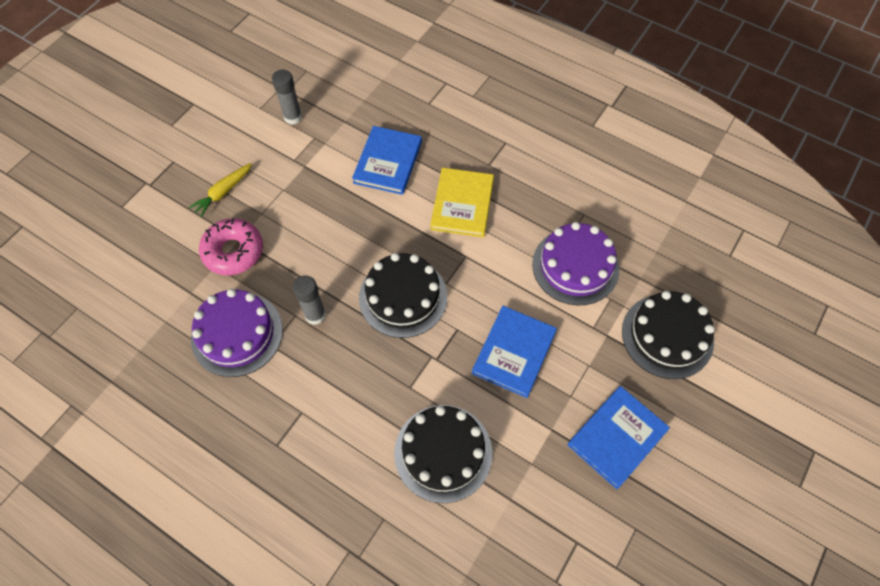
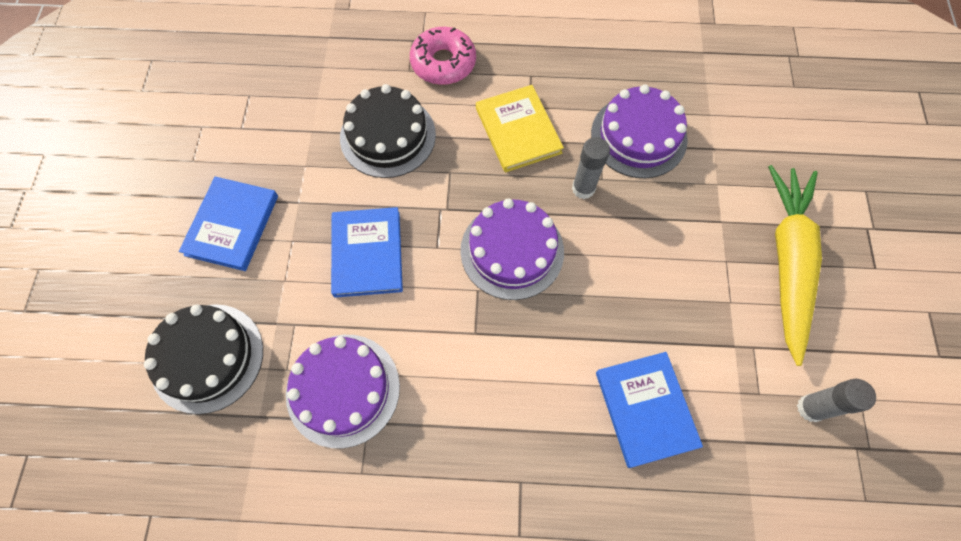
camera: 150 degrees right, 5 degrees up
(223, 192) = (787, 262): yellow carrot -> yellow carrot, size x2.14
(233, 251) = (714, 206): pink donut -> pink donut (443, 63)
(403, 297) = (512, 251): black cake -> purple cake
(462, 204) = (518, 400): yellow book -> yellow book (518, 130)

